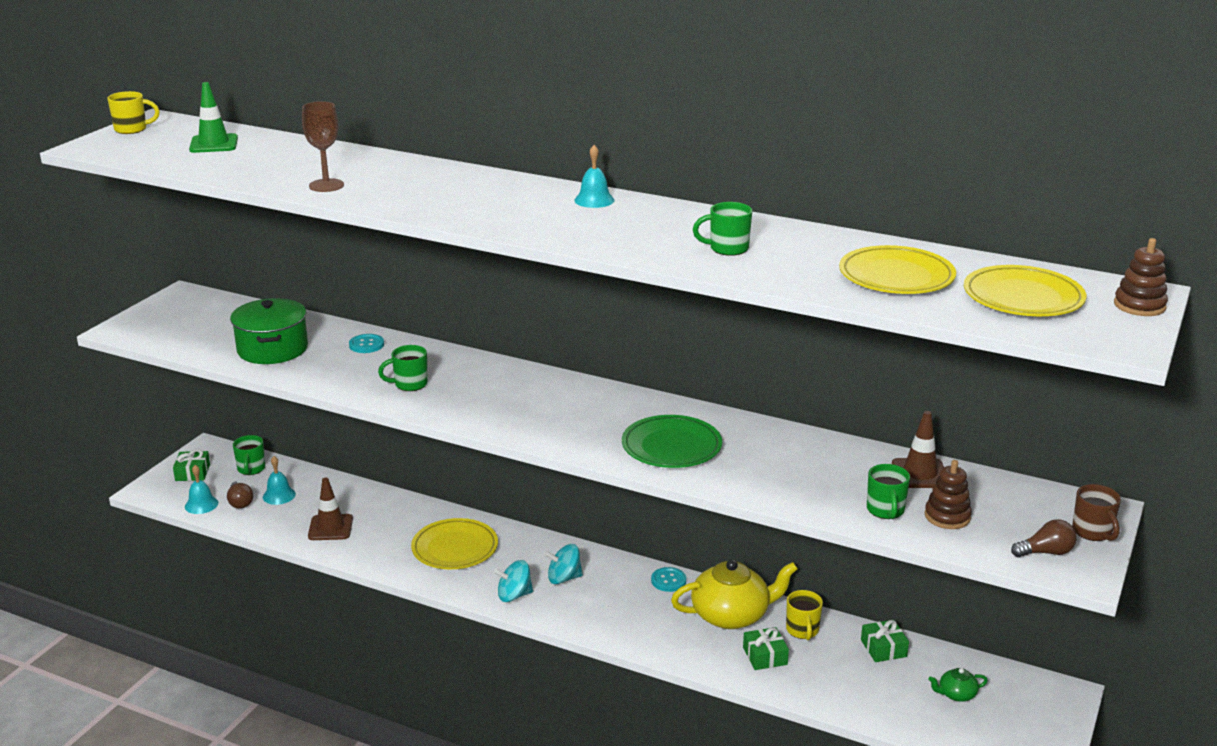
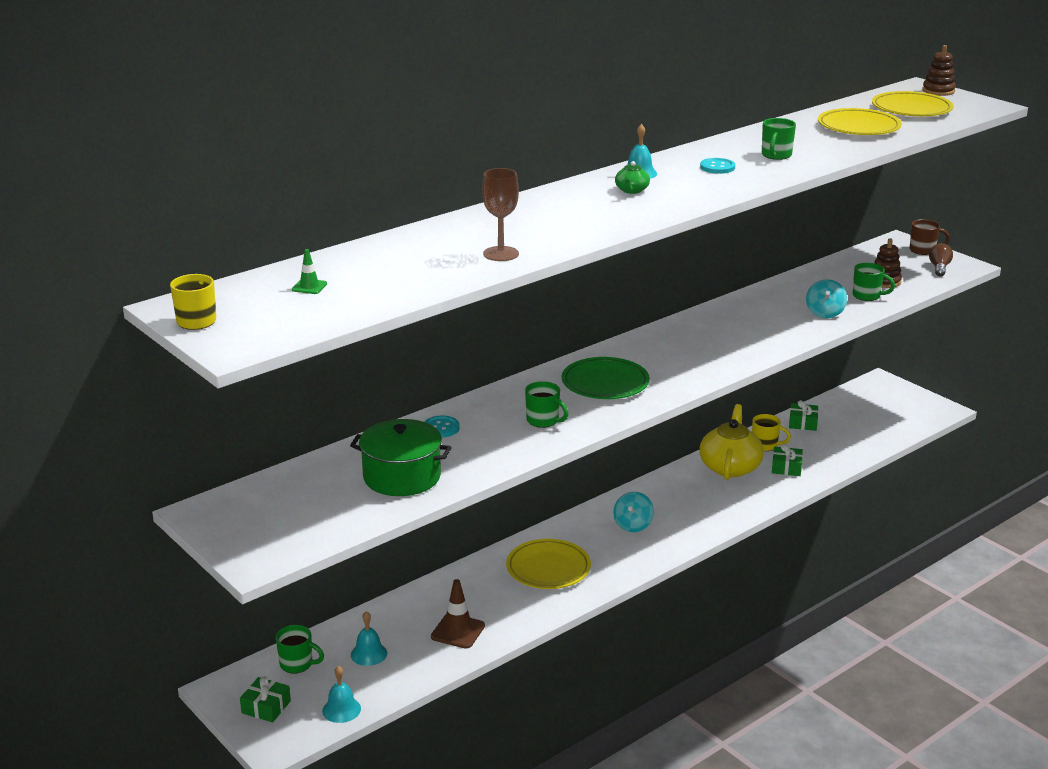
camera: 65 degrees left, 0 degrees up
(214, 144) = (309, 287): green traffic cone -> green traffic cone, size x0.55
(240, 502) = (360, 682): brown light bulb -> none
(409, 384) = (543, 421): green mug -> green mug turned 60 degrees counterclockwise
(514, 595) = (641, 554): turquoise spinning top -> turquoise spinning top (825, 313)
(668, 581) = (669, 480): turquoise button -> turquoise button (717, 167)
(671, 447) = (736, 340): green plate -> green plate (605, 383)
(920, 474) = (827, 275): brown traffic cone -> none
(956, 694) = (864, 414): green teapot -> green teapot (631, 190)

